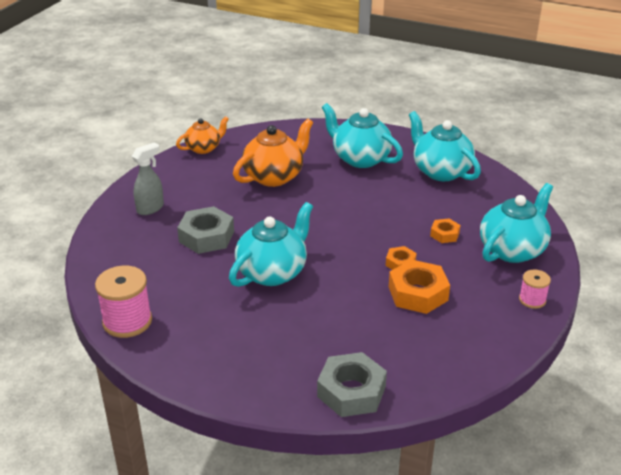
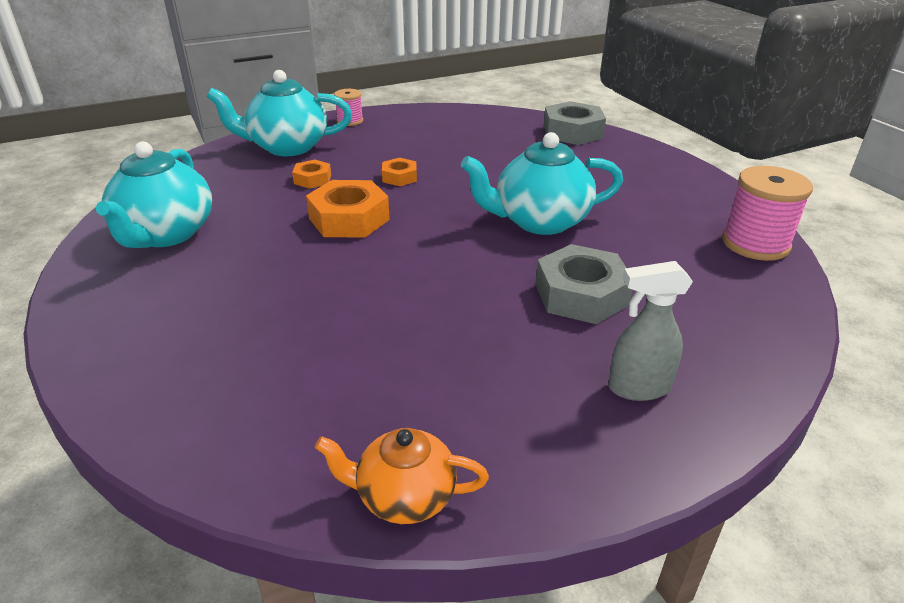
camera: 140 degrees left, 0 degrees up
(274, 176) = (369, 341): orange teapot -> none
(360, 158) = (205, 303): turquoise teapot -> none
(418, 293) = (426, 155): orange nut -> orange nut (349, 219)

